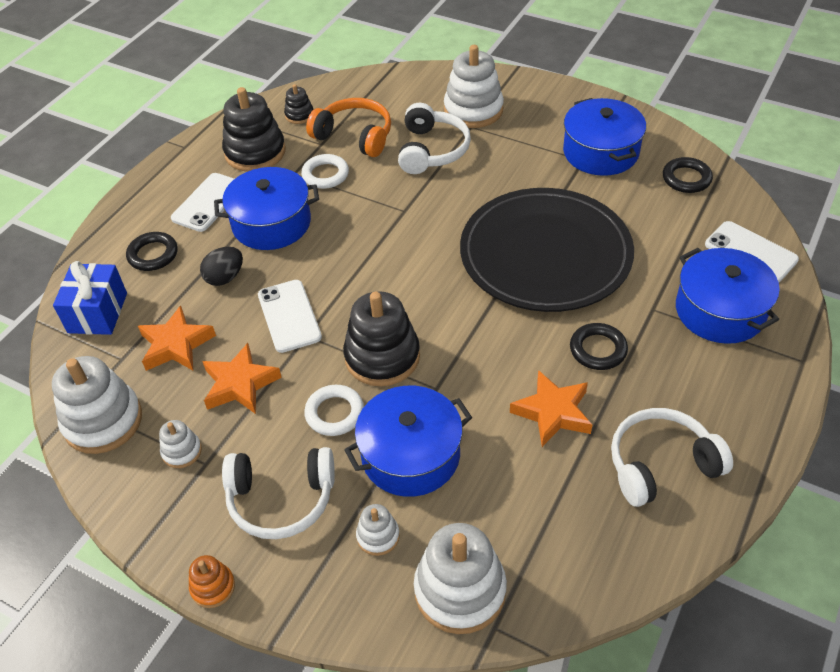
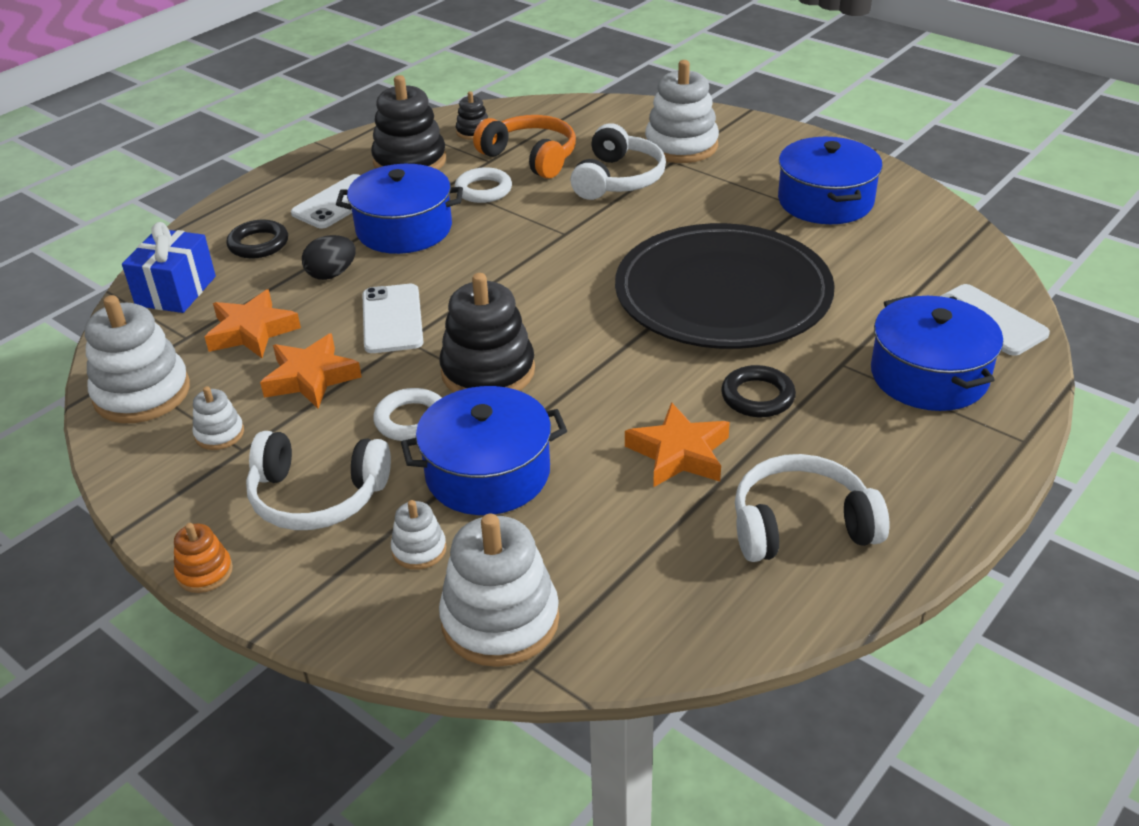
camera: 10 degrees right, 10 degrees down
(686, 178) = (926, 238): black ring -> none

